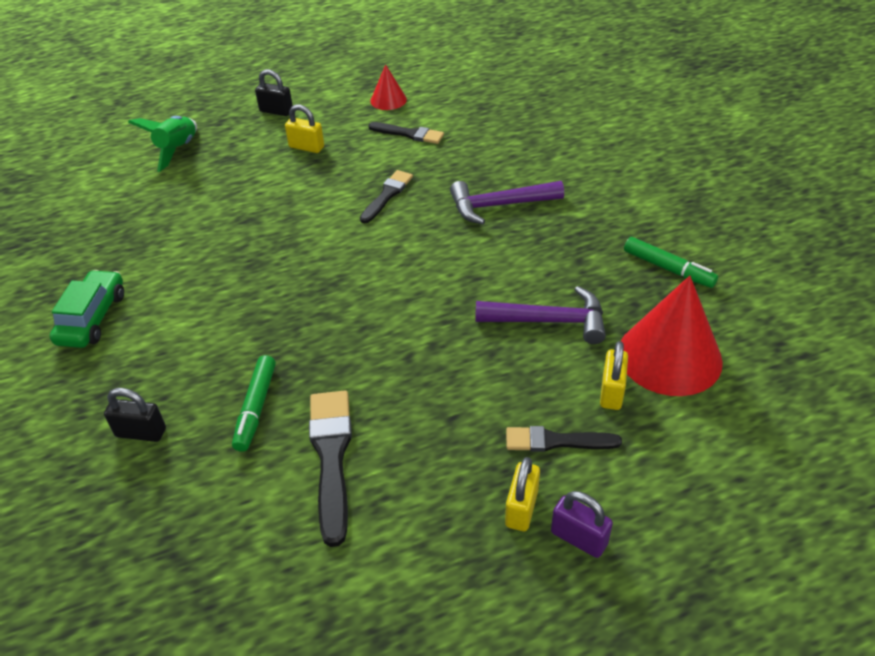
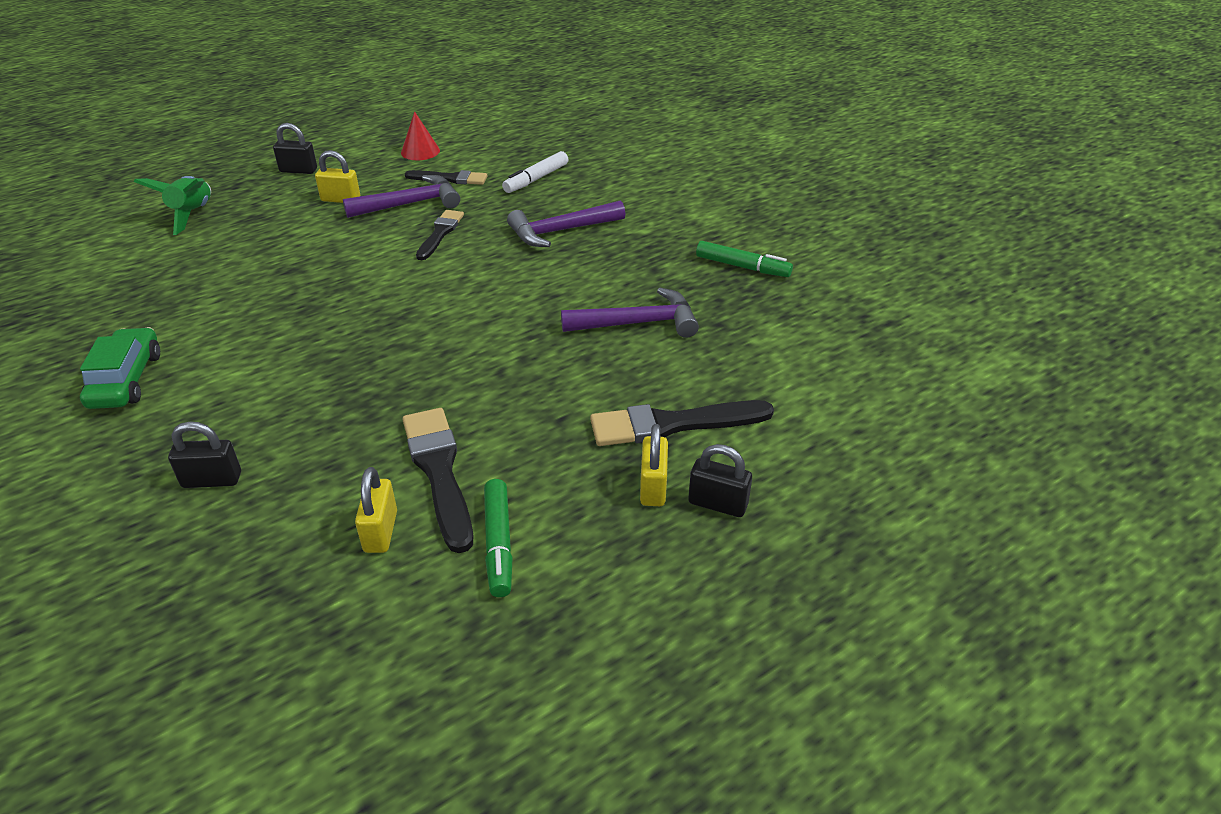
camera: 15 degrees left, 5 degrees down
(256, 408) = (342, 439): green marker -> green marker (498, 543)
(367, 159) = (410, 204): none -> purple hammer
(489, 142) = (536, 179): none -> white marker
(556, 441) = (672, 424): black brush -> black brush, size x1.55
(579, 538) = (717, 504): purple padlock -> black padlock
(611, 392) = (716, 375): yellow padlock -> yellow padlock (380, 531)
(669, 356) = (764, 338): red cone -> none

